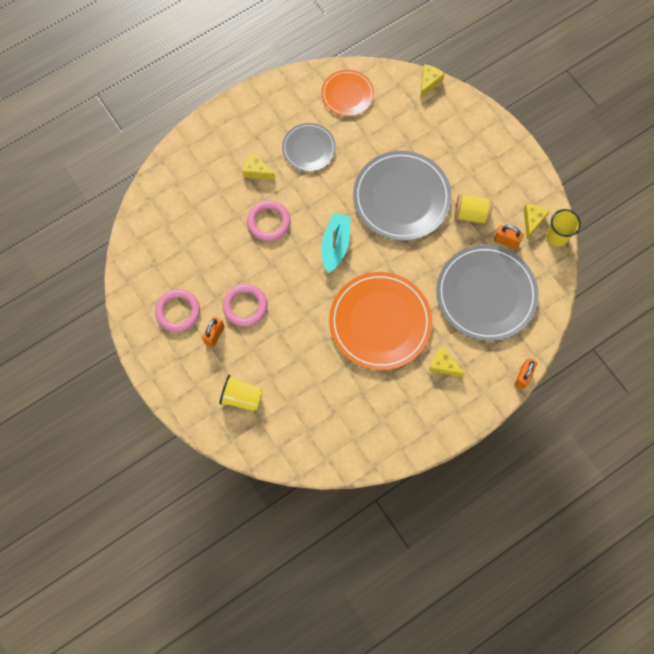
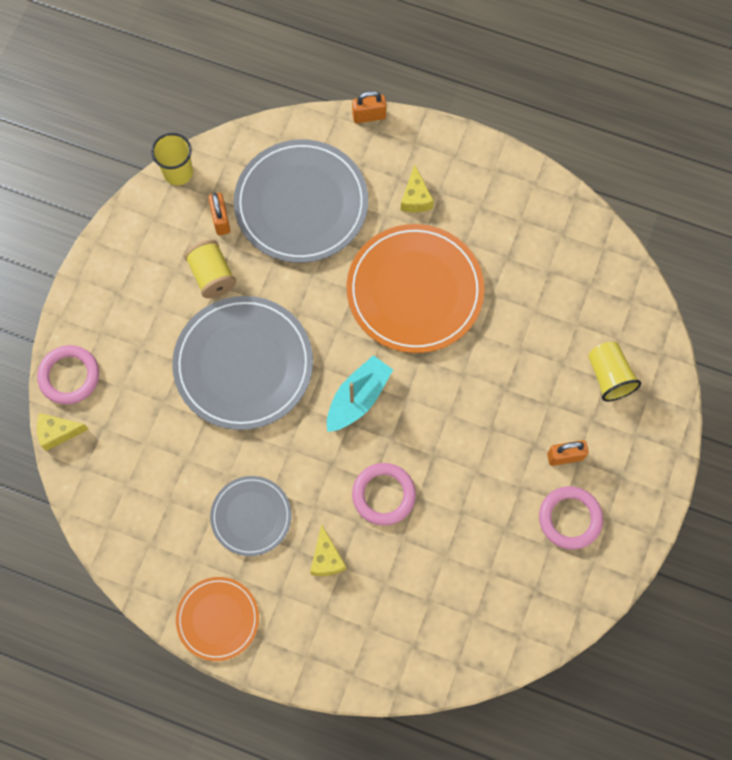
camera: 125 degrees left, 0 degrees up
(245, 306) = (506, 447): pink ring -> pink ring (69, 376)
(335, 245) = (358, 398): turquoise boat -> turquoise boat turned 150 degrees clockwise
(347, 94) = (141, 521): orange plate -> orange plate (218, 619)
(532, 221) = (175, 208): yellow cheese -> none

